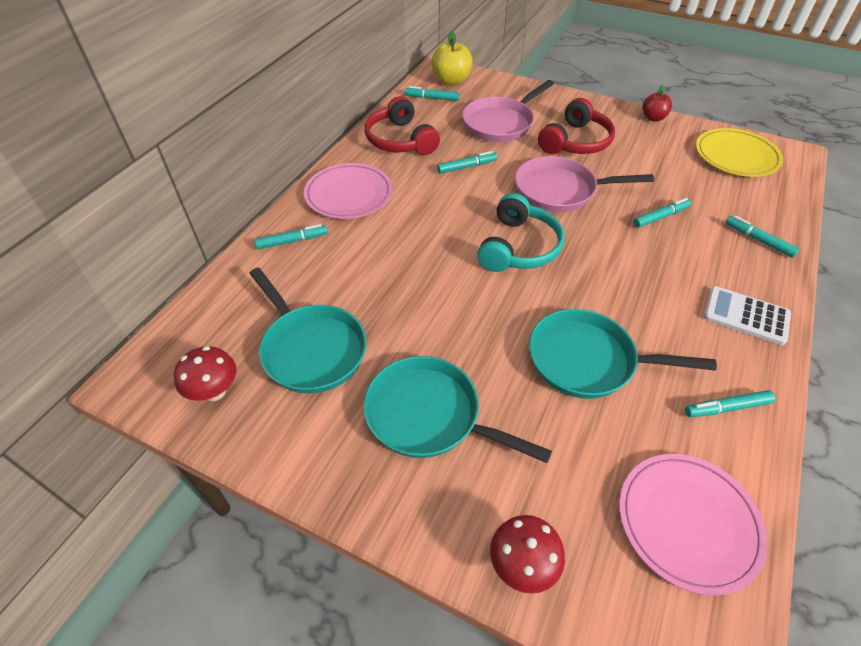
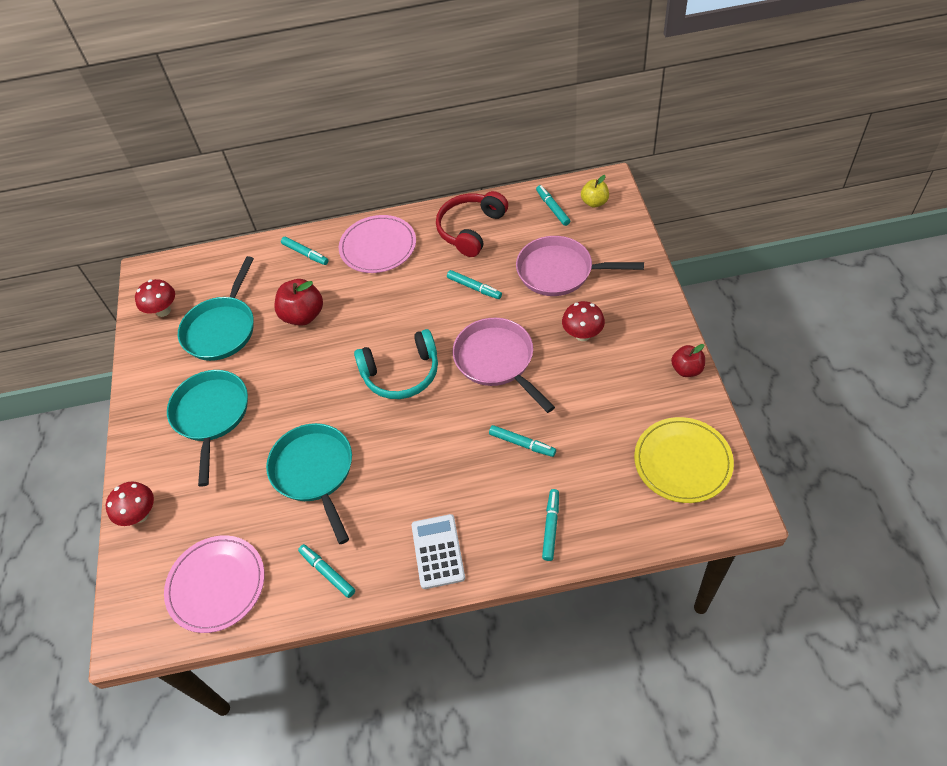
camera: 60 degrees right, 5 degrees up
(371, 278) = (303, 315): none -> red apple
(451, 81) = (594, 202): yellow apple -> yellow apple, size x0.63
(576, 142) = (582, 335): red headphones -> red mushroom

